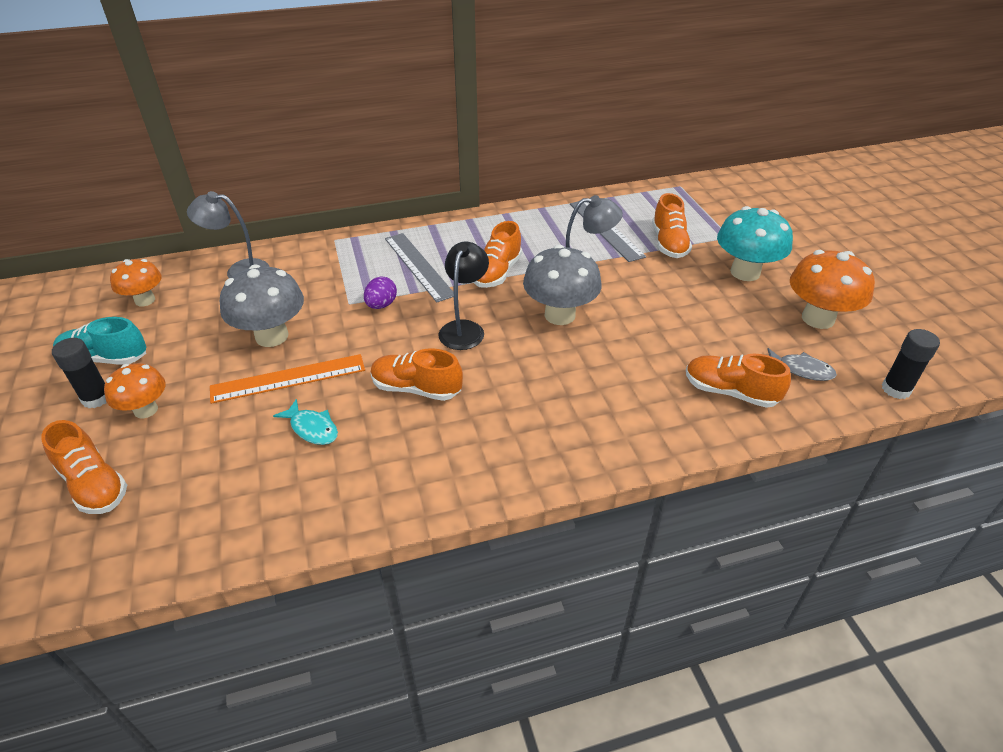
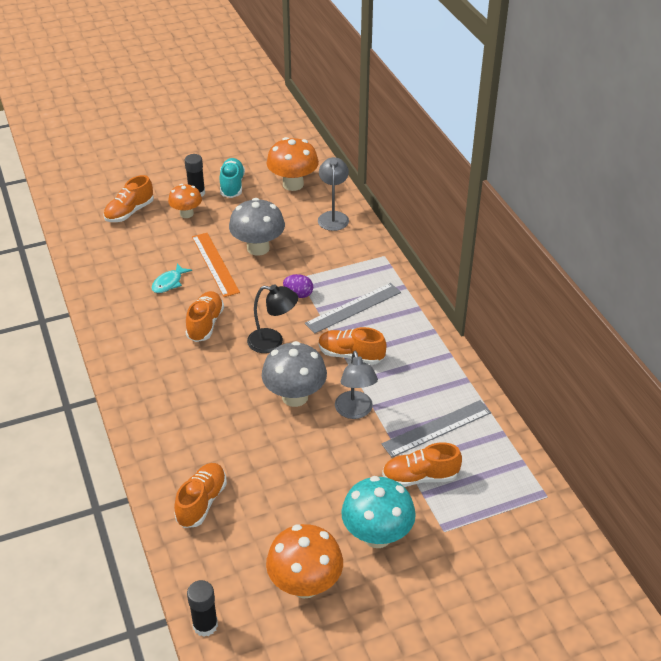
camera: 85 degrees right, 0 degrees up
(145, 300) = (293, 184): orange mushroom -> orange mushroom, size x1.59
(801, 370) = (230, 557): grey fish -> none

